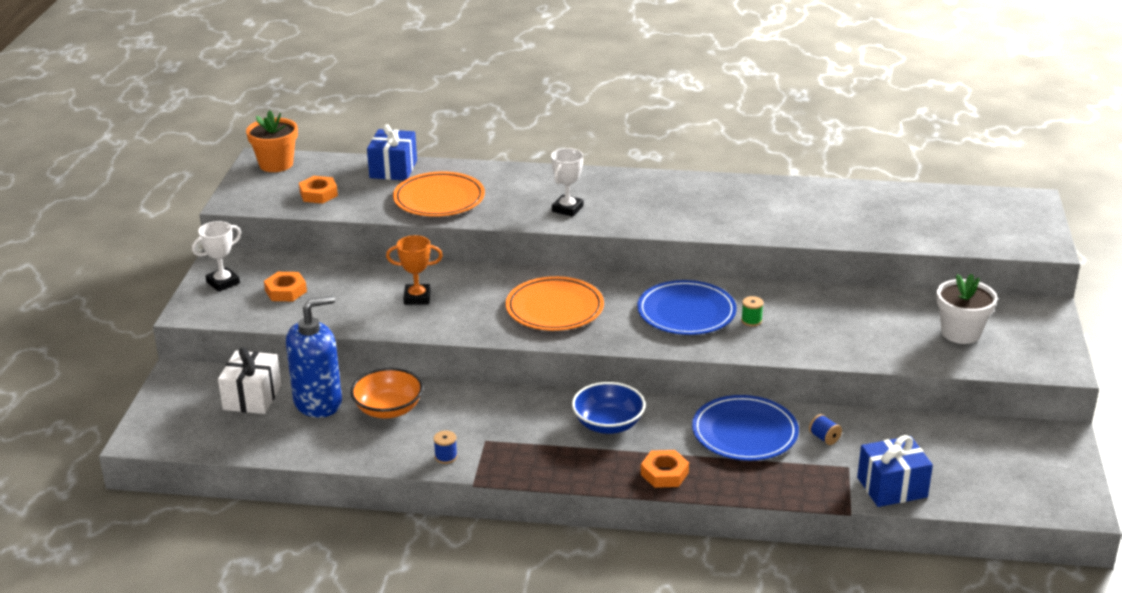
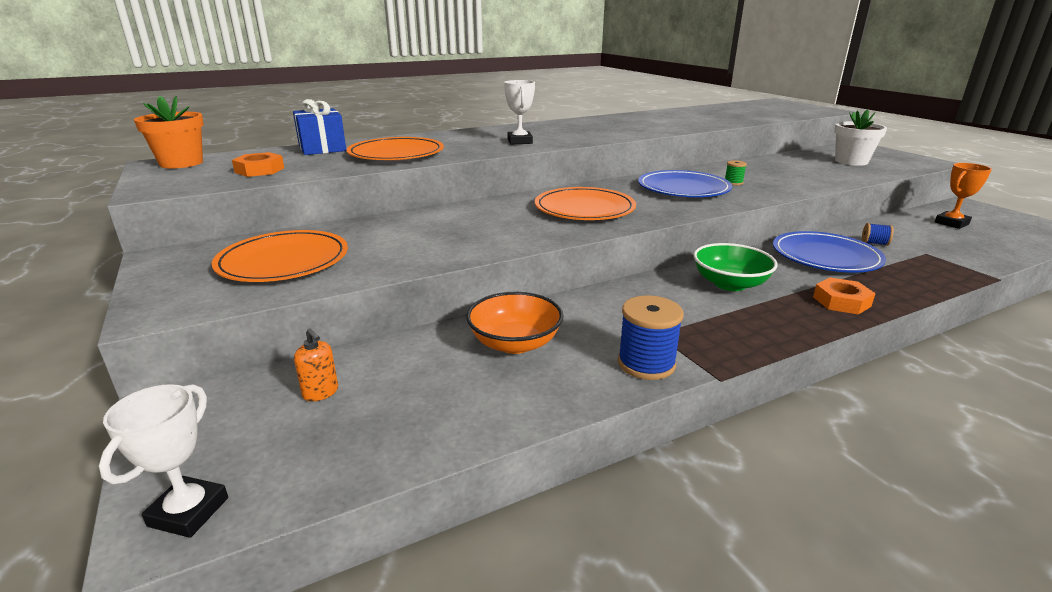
camera: 35 degrees left, 5 degrees down
(223, 282) = (183, 274): white trophy -> white trophy (189, 512)
(252, 397) = (321, 392): white gift -> orange soap dispenser
(286, 291) = (283, 261): orange nut -> orange plate
(318, 403) = (421, 366): blue soap dispenser -> none
(417, 298) = (447, 231): orange trophy -> orange trophy (951, 223)
(446, 457) = (646, 363): blue spool -> blue spool, size x1.90
(608, 424) = (730, 284): blue bowl -> green bowl
(892, 487) = (975, 255): blue gift -> none

